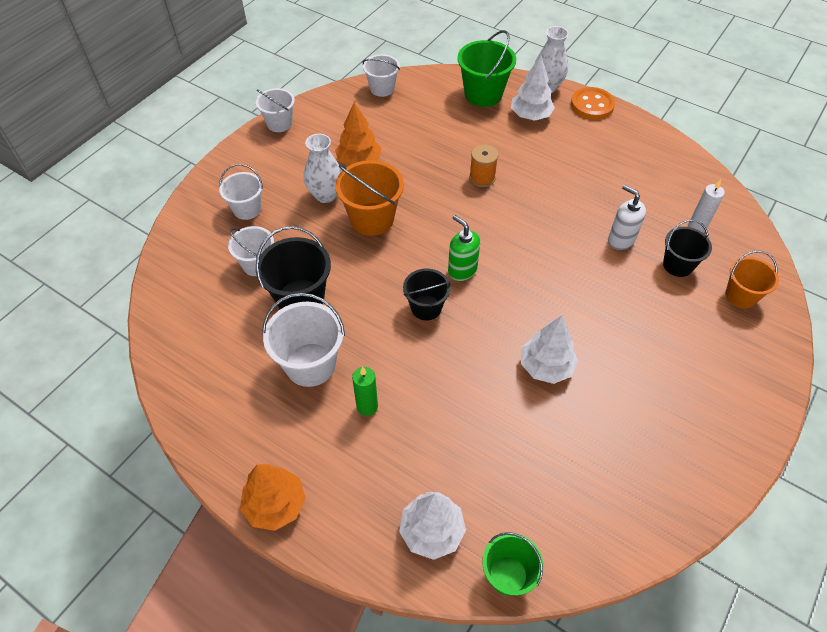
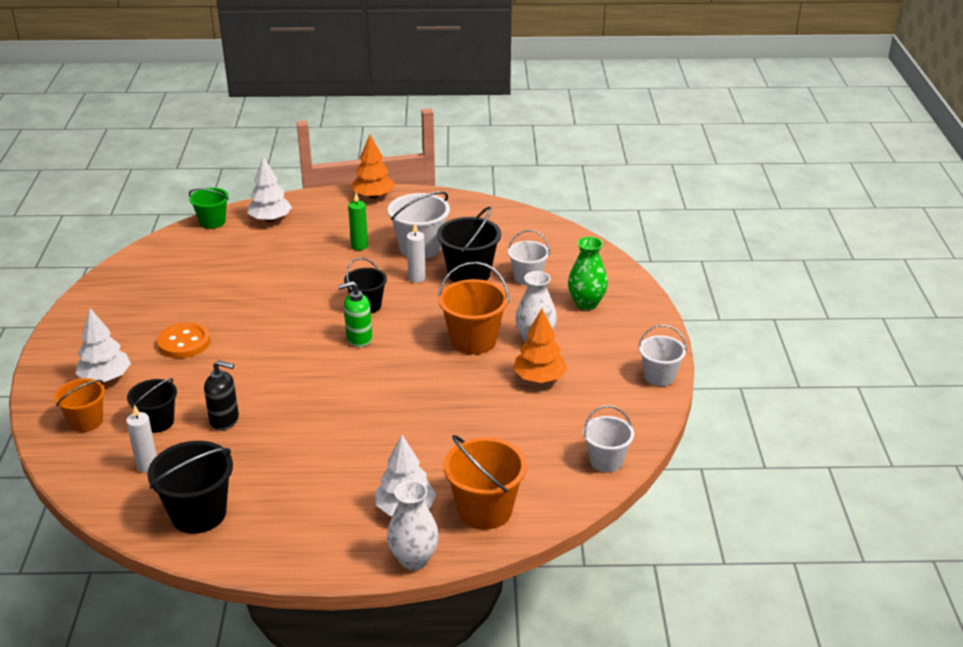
camera: 145 degrees right, 20 degrees down
(247, 209) = (586, 304): white bucket -> green vase
(352, 320) = (416, 278): none -> white candle
(462, 270) = (359, 339): green soap dispenser -> green soap dispenser turned 150 degrees clockwise
(482, 178) = (404, 416): orange spool -> none
(483, 94) = (485, 510): green bucket -> orange bucket
(546, 366) = (244, 310): white tree -> white tree (105, 378)
(592, 105) = (338, 560): orange button -> orange button (184, 342)
(620, 240) = (225, 420): white soap dispenser -> black soap dispenser
(669, 172) = (198, 514): none -> black bucket

